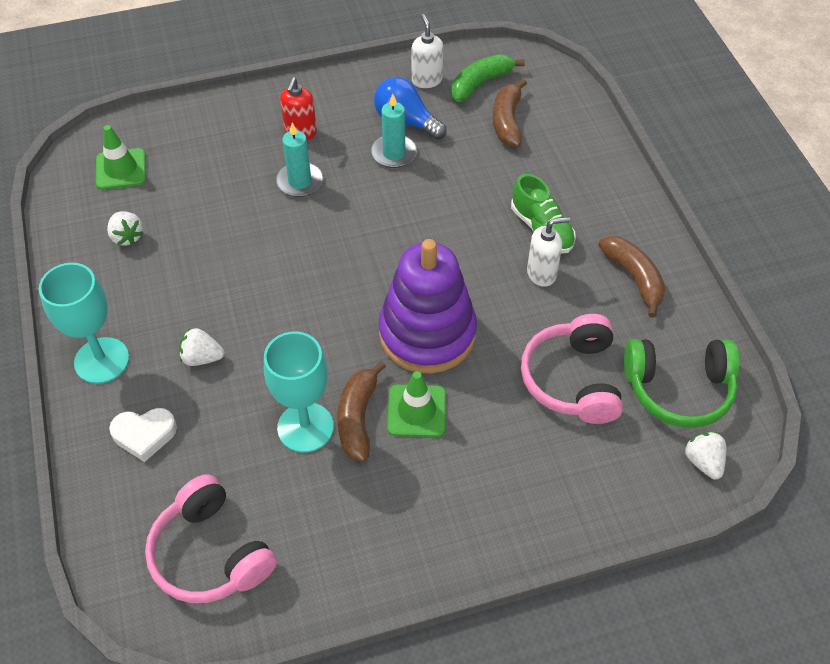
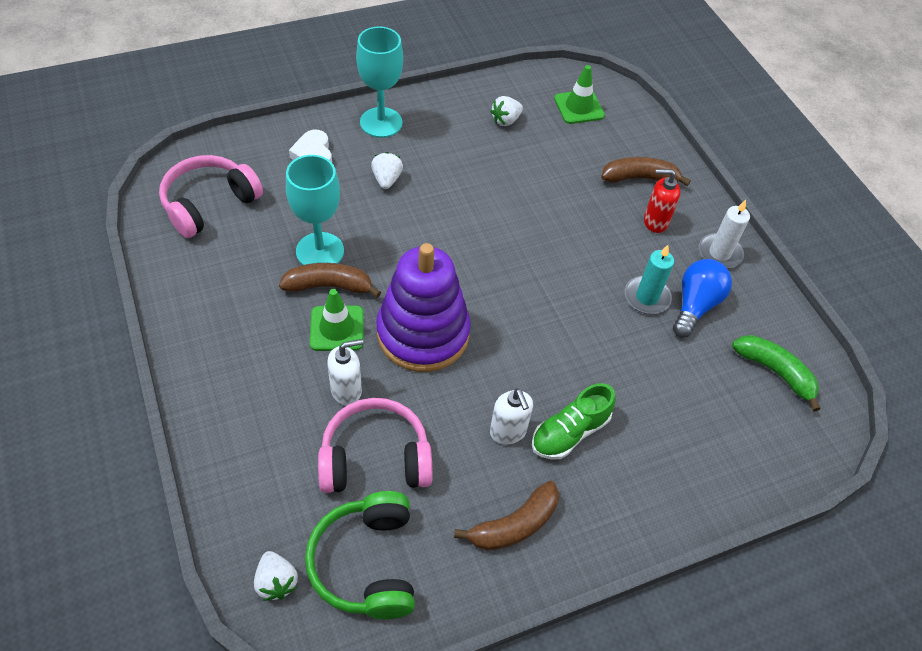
camera: 80 degrees right, 0 degrees up
(300, 182) = (591, 226): turquoise candle -> none
(346, 93) = (719, 253): none -> white candle
(426, 80) = (763, 321): white soap dispenser -> white soap dispenser (346, 390)
(507, 121) = (723, 399): brown banana -> brown banana (639, 178)
(703, 462) = (276, 582): white strawberry -> white strawberry turned 90 degrees clockwise

